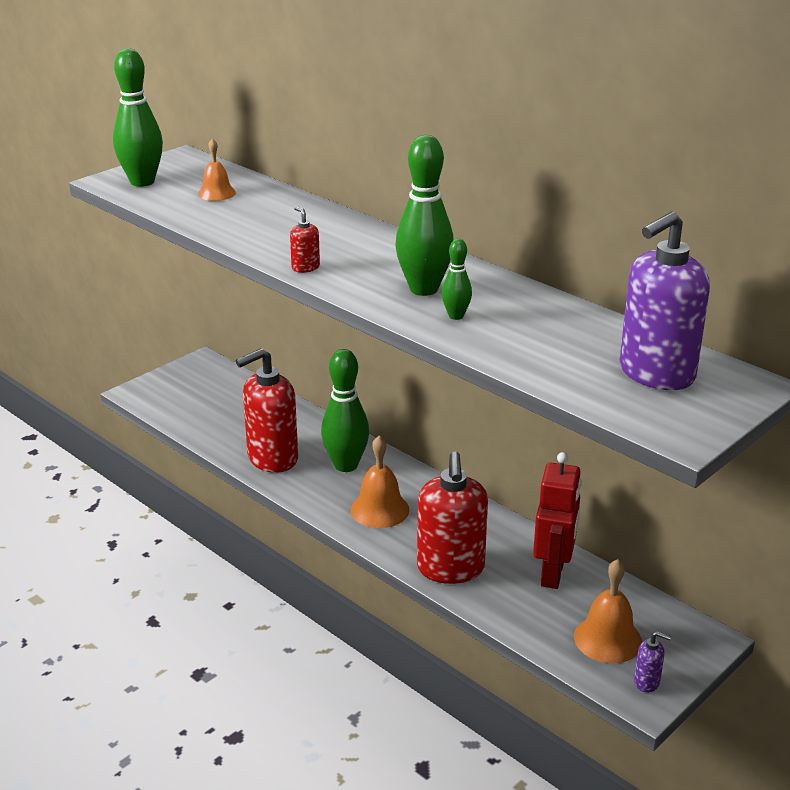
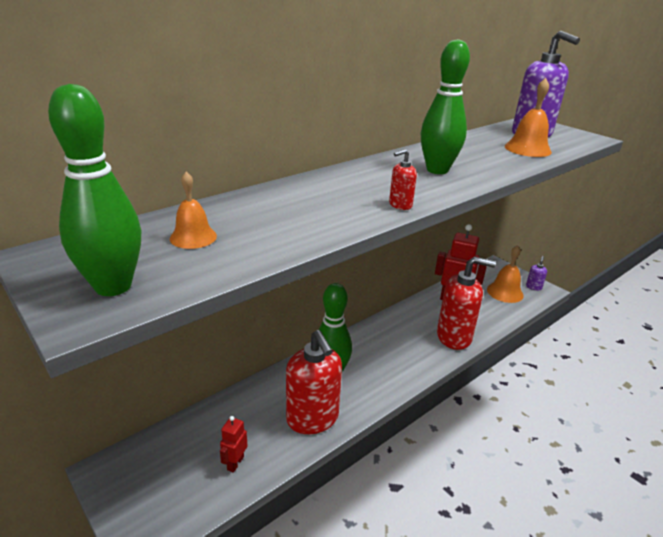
camera: 85 degrees left, 0 degrees up
(212, 421) = (235, 463): none -> red robot
(379, 509) = (390, 361): orange bell -> orange bell (527, 149)
(456, 316) = (478, 166): green bowling pin -> none

